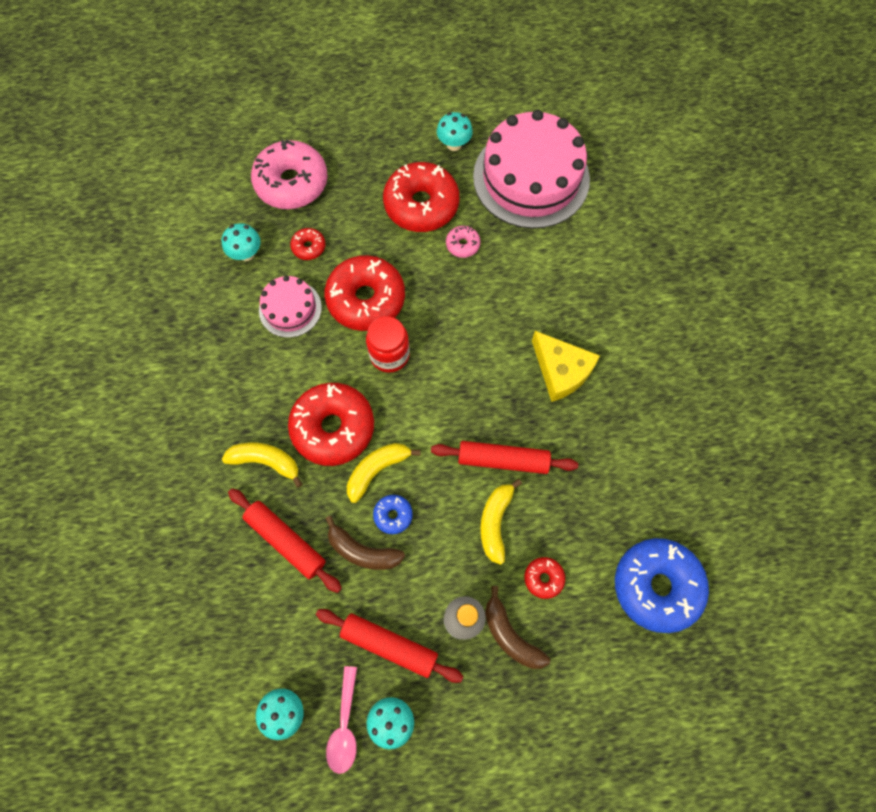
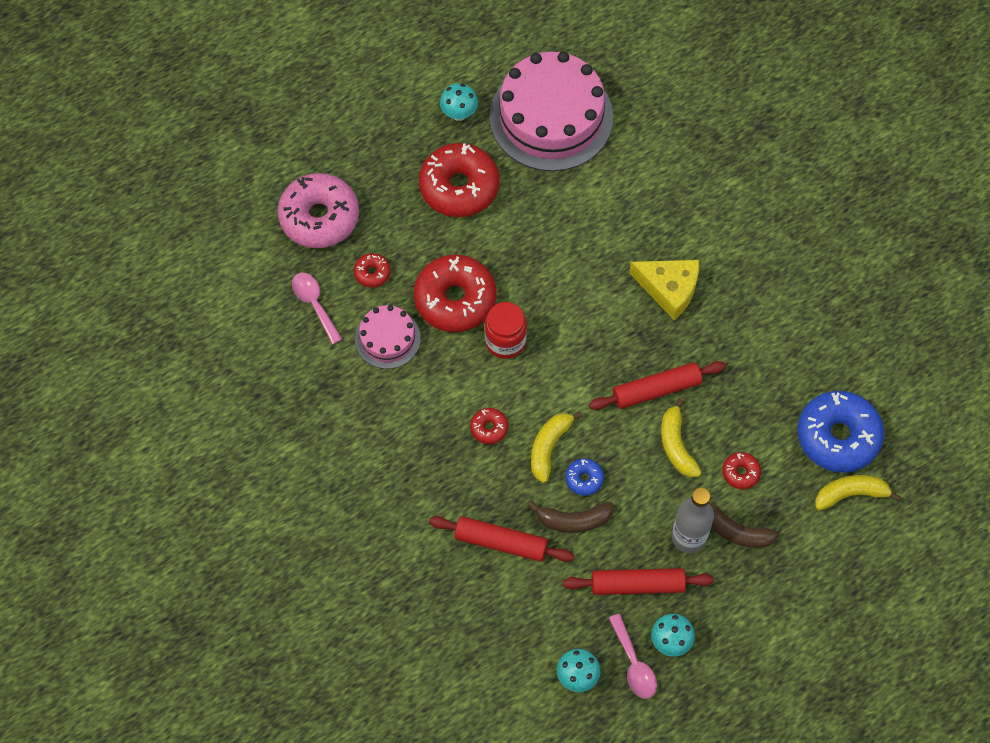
camera: 25 degrees left, 5 degrees down
(246, 254) = (314, 304): turquoise mushroom -> pink spoon
(266, 461) = (444, 484): yellow banana -> yellow banana (850, 494)
(333, 428) = (489, 428): red donut -> red donut, size x0.45
(462, 245) = (519, 209): pink donut -> none

